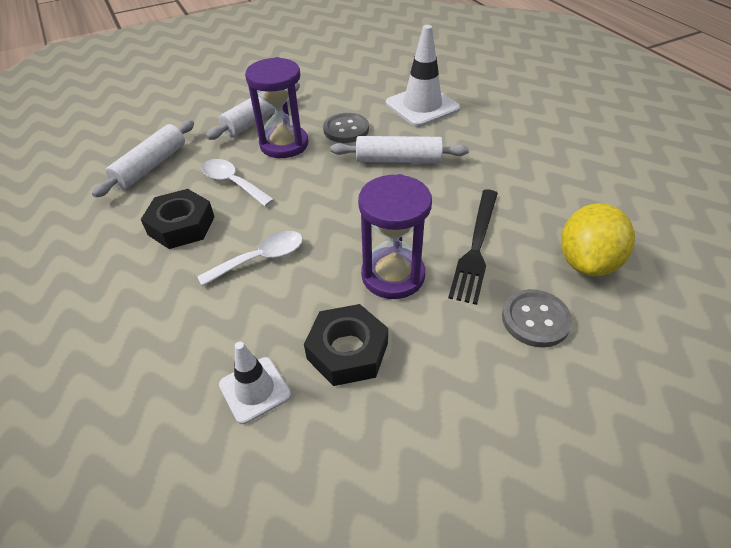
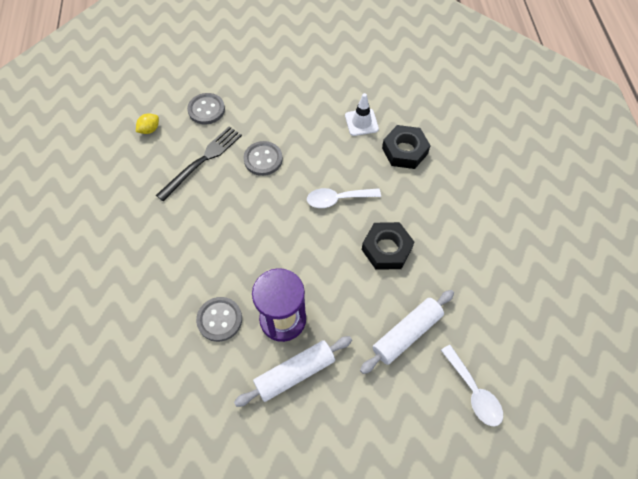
camera: 160 degrees left, 15 degrees up
(232, 183) = (340, 283): white spoon -> white spoon (474, 392)
(347, 351) = (309, 126): black nut -> black nut (404, 151)
(393, 275) = (263, 159): purple hourglass -> grey button
(398, 160) = (199, 259): white rolling pin -> none
(422, 106) = (131, 328): white traffic cone -> none
(587, 262) = (149, 129): yellow lemon -> yellow lemon, size x0.47

